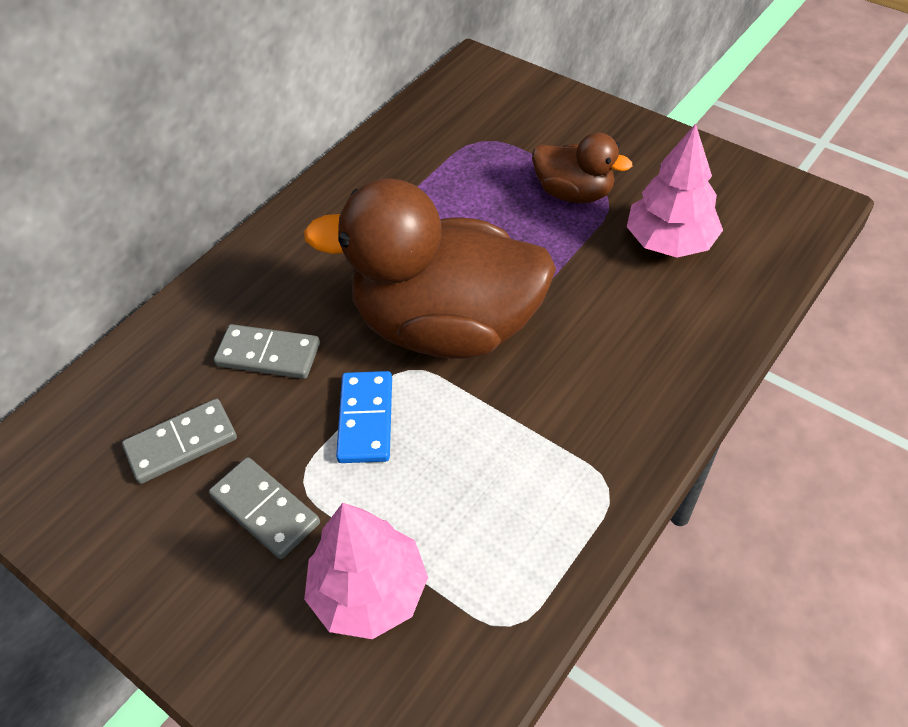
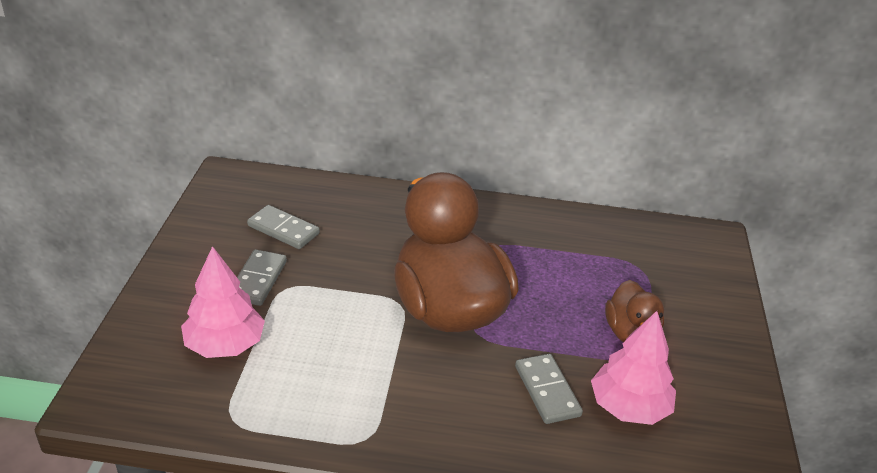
camera: 55 degrees right, 15 degrees down
(268, 354) = (368, 238): grey domino -> grey domino (547, 391)
(366, 419) = (347, 298): blue domino -> none

